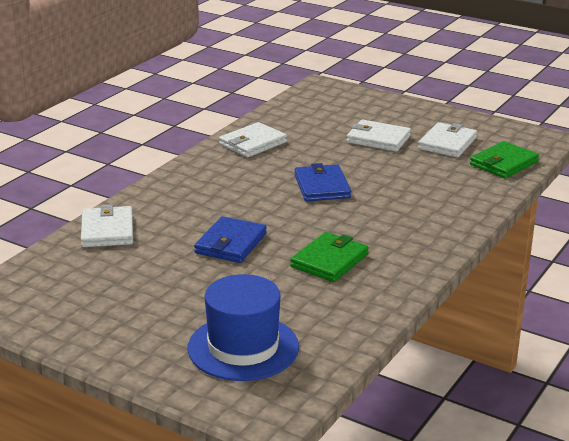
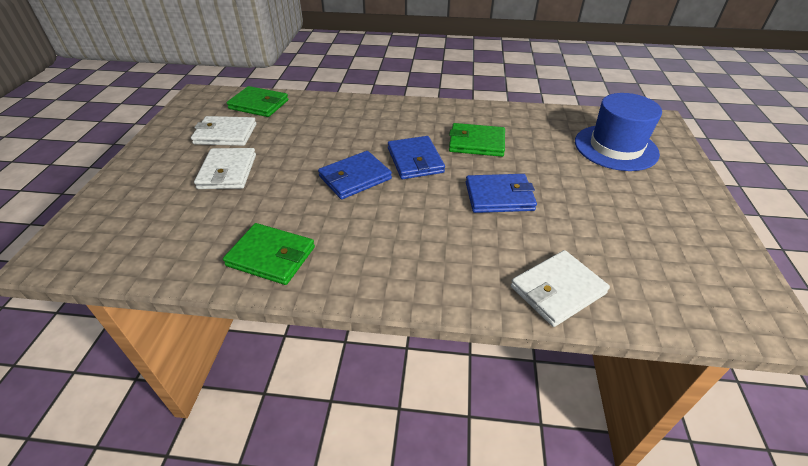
camera: 115 degrees left, 15 degrees up
(252, 143) = (271, 256): white wallet -> green wallet
(325, 219) = (415, 160): none -> blue wallet

